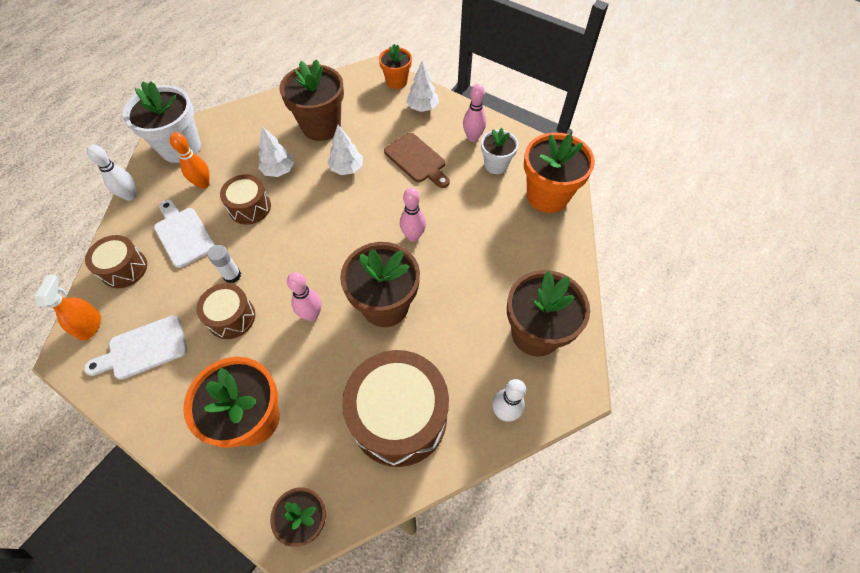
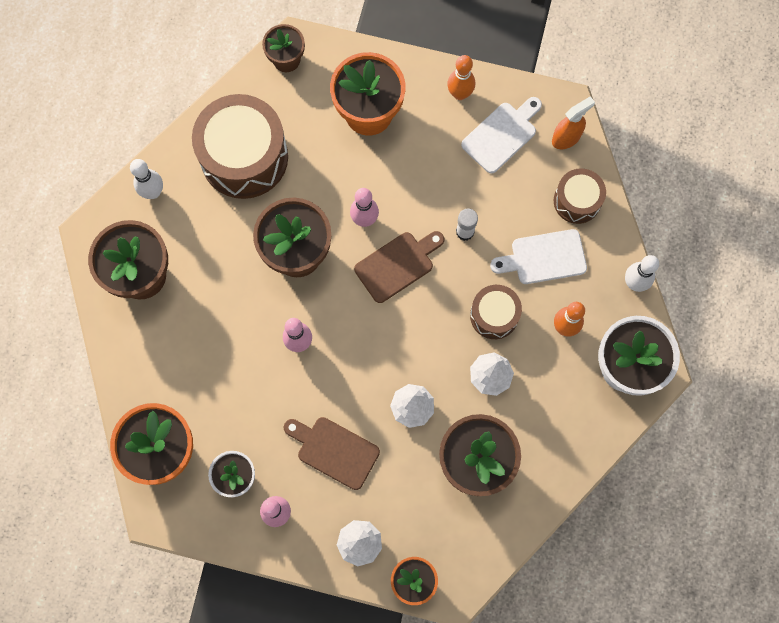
camera: 160 degrees right, 15 degrees up
(90, 325) = (566, 137): orange spray bottle -> orange spray bottle turned 105 degrees counterclockwise
(153, 406) = (459, 94): none -> orange bowling pin
(183, 234) = (544, 258): white cutting board -> white cutting board turned 135 degrees clockwise
(231, 317) = (439, 190): brown drum -> none
(304, 268) = (397, 265): none -> brown cutting board

